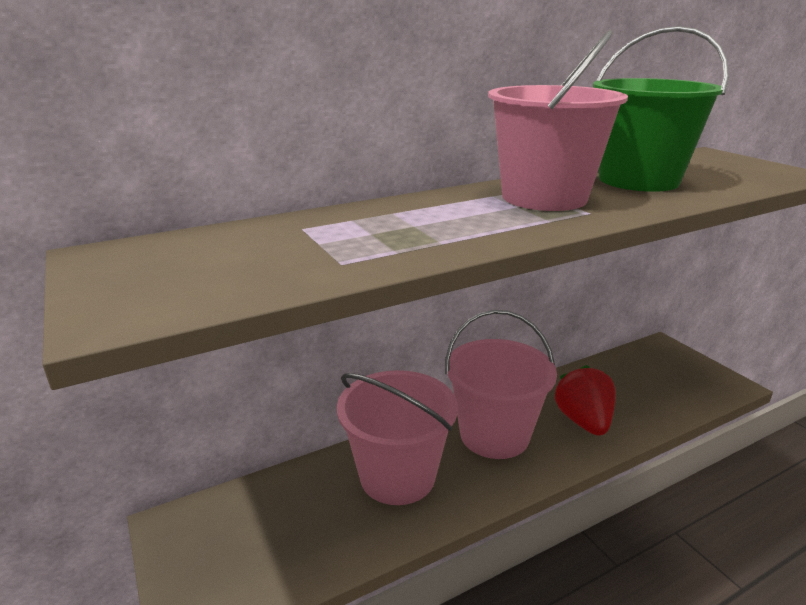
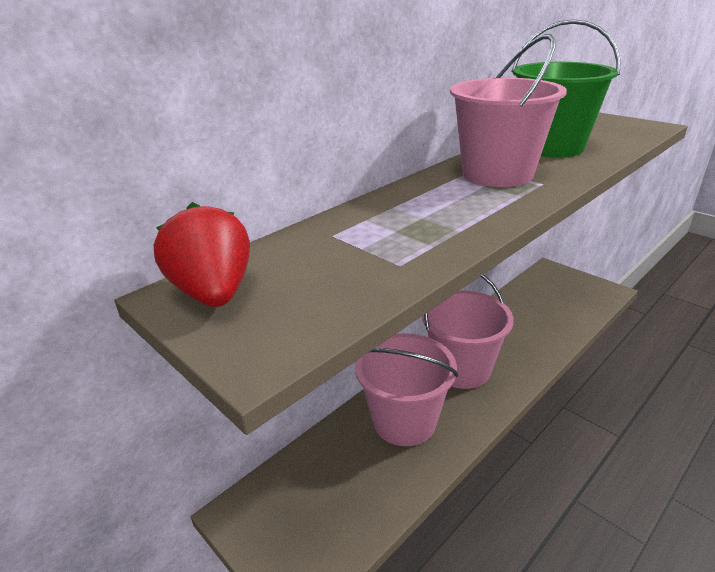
camera: 15 degrees left, 5 degrees up
(583, 421) = (521, 342): red strawberry -> red strawberry (214, 293)

